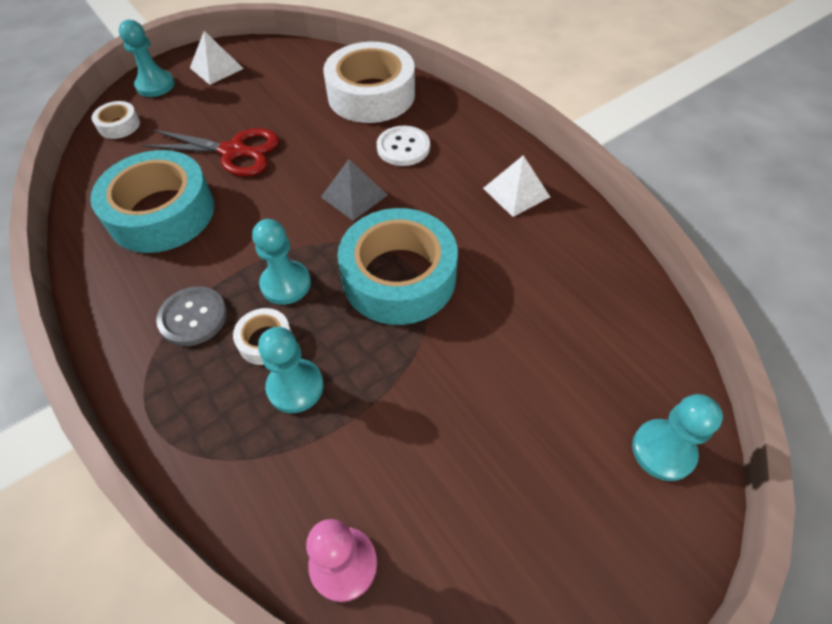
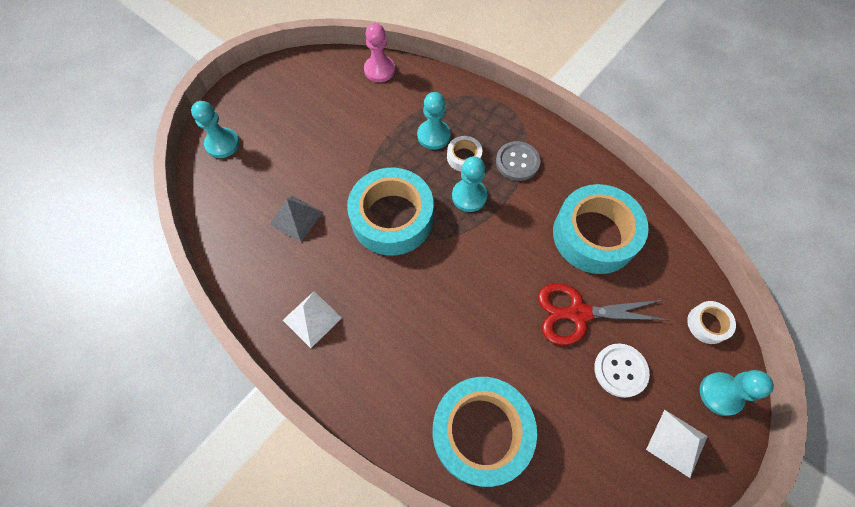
camera: 165 degrees right, 10 degrees up
(354, 196) = (449, 285): grey pyramid -> grey pyramid (296, 218)
(371, 95) = (481, 432): white tape -> turquoise tape
(403, 147) = (424, 354): white button -> white button (620, 370)

